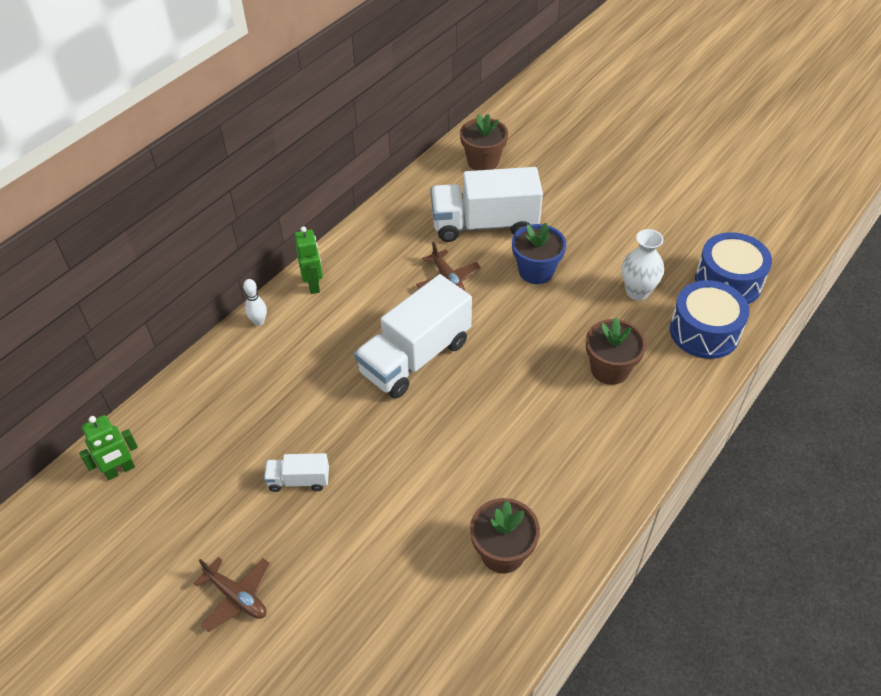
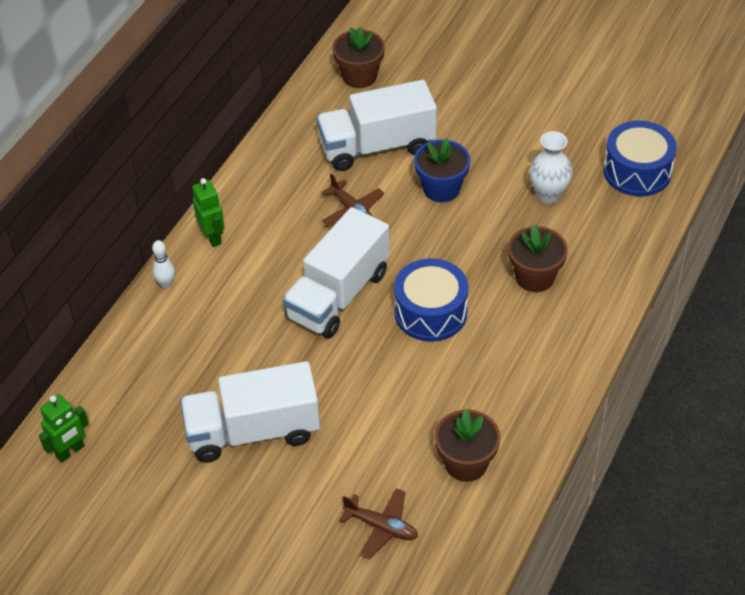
camera: 10 degrees left, 0 degrees up
(236, 597) = (224, 544): brown plane -> brown plane (381, 527)
(299, 480) = (253, 431): white truck -> white truck, size x2.14
(704, 331) = (621, 225): blue drum -> blue drum (430, 312)

